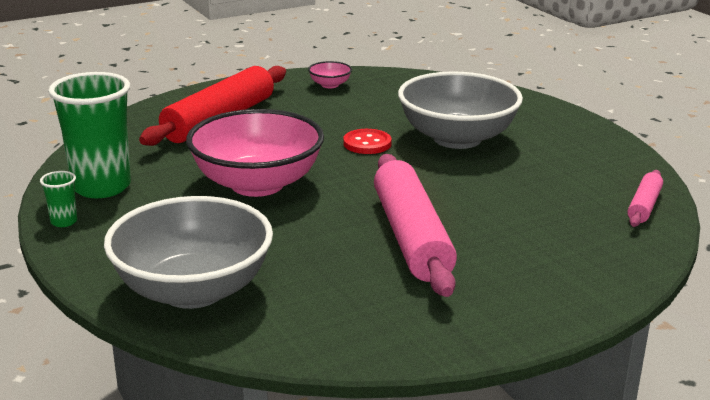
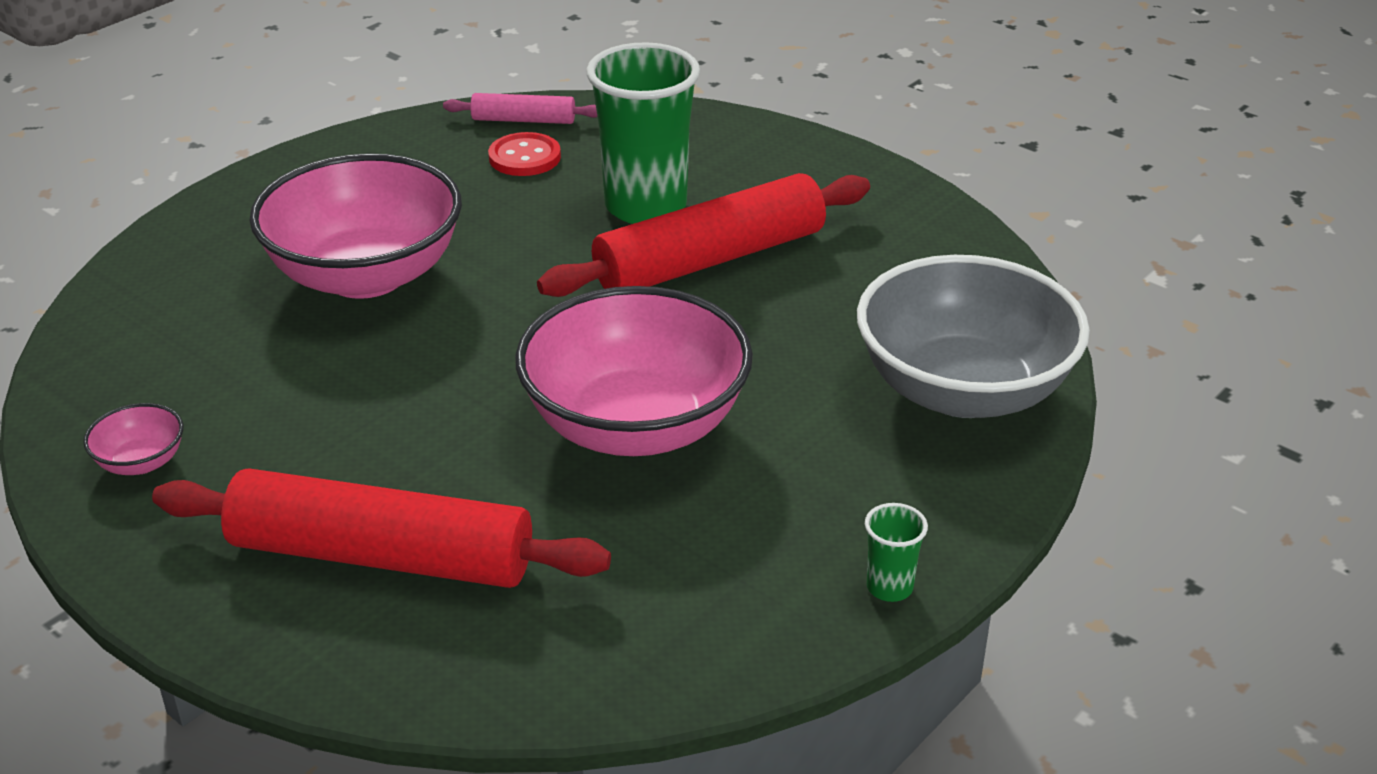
camera: 110 degrees left, 10 degrees up
(101, 187) = (748, 597): green cup -> green cup (645, 206)
(367, 143) = (424, 355): red button -> red button (524, 157)
(411, 237) = (710, 260): pink rolling pin -> red rolling pin
(457, 138) = (366, 275): grey bowl -> pink bowl

